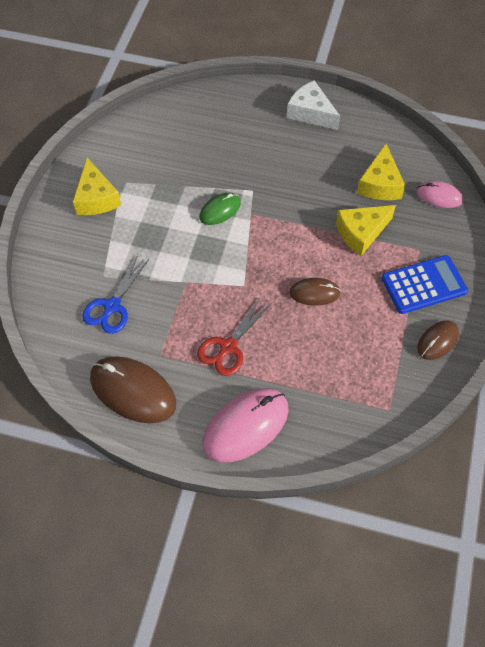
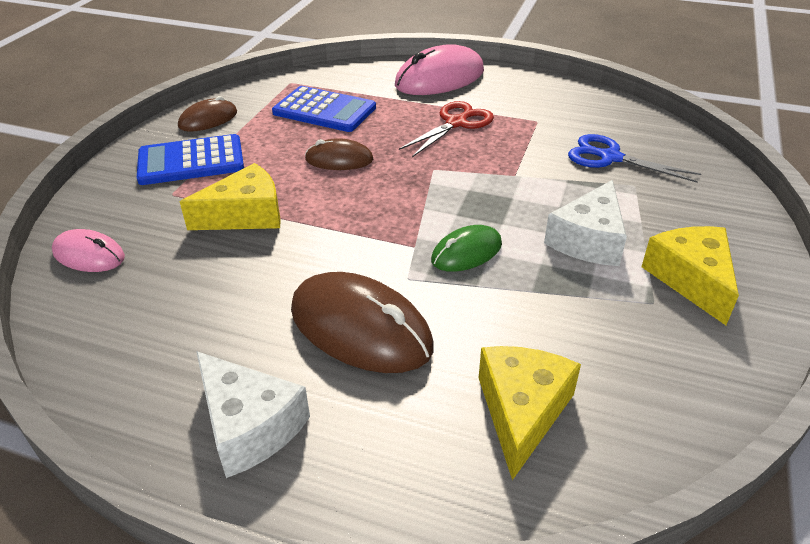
camera: 175 degrees left, 20 degrees down
(112, 306) = (610, 157): blue scissors -> blue scissors turned 90 degrees counterclockwise
(133, 391) = (562, 99): brown mouse -> brown mouse (360, 328)
(146, 224) = (589, 240): none -> white cheese
(343, 361) = (324, 110): none -> blue calculator
(380, 184) = (177, 277): yellow cheese -> yellow cheese (521, 411)

